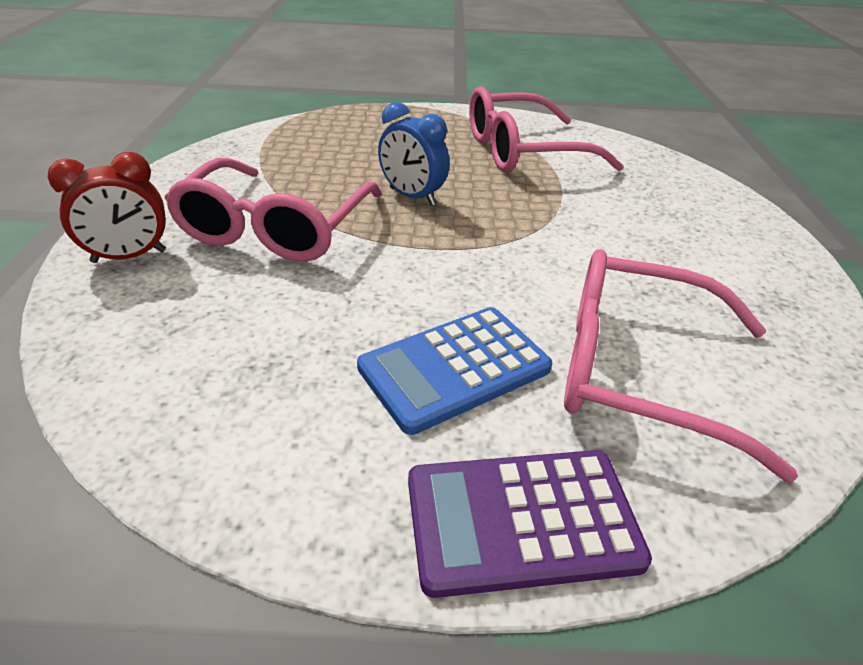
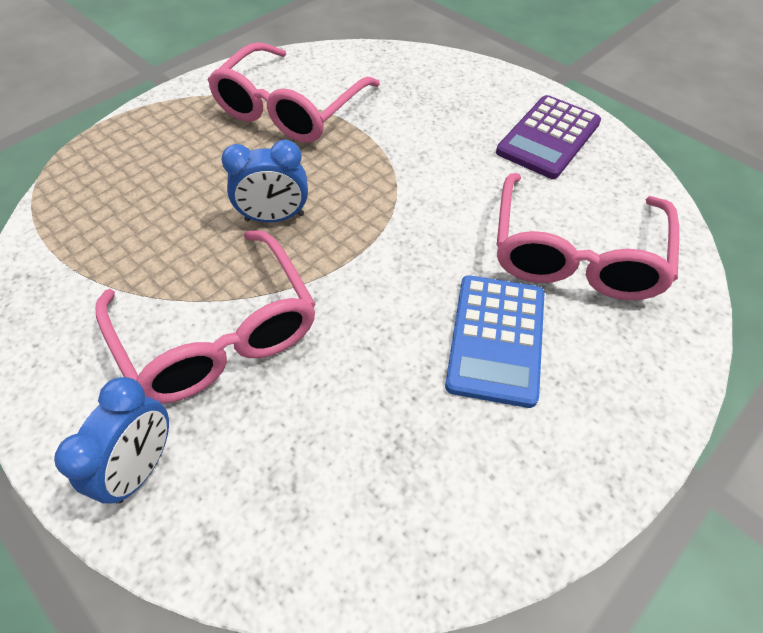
camera: 45 degrees left, 15 degrees up
(129, 256) = (142, 467): red clock -> blue clock
(521, 520) = (640, 399): purple calculator -> purple calculator (548, 137)
(638, 371) = (575, 254): pink glasses -> pink glasses turned 45 degrees counterclockwise

